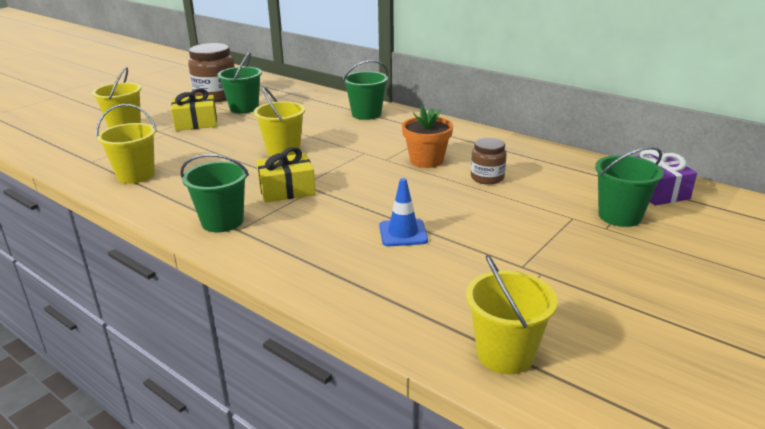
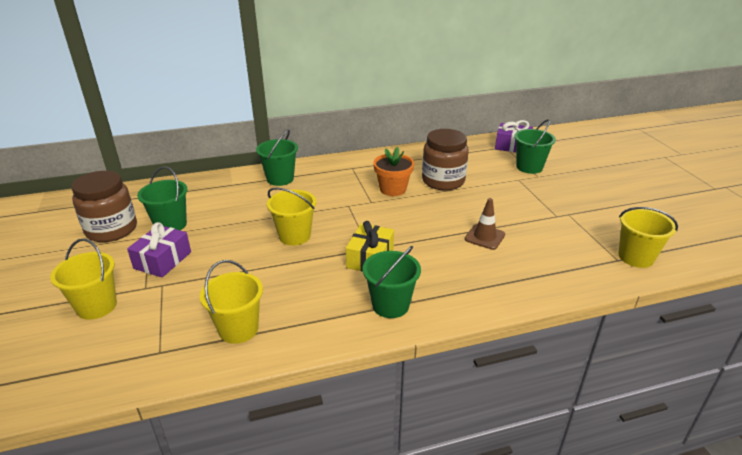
camera: 55 degrees left, 5 degrees up
(196, 123) = (162, 260): yellow gift -> purple gift
(403, 233) = (484, 237): blue traffic cone -> brown traffic cone
(487, 178) = (443, 181): brown jar -> brown jar, size x1.75

